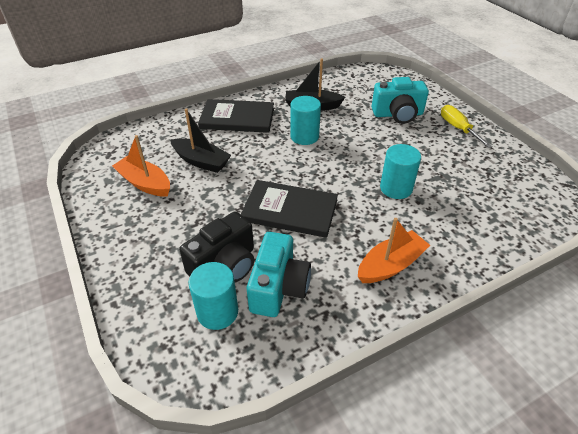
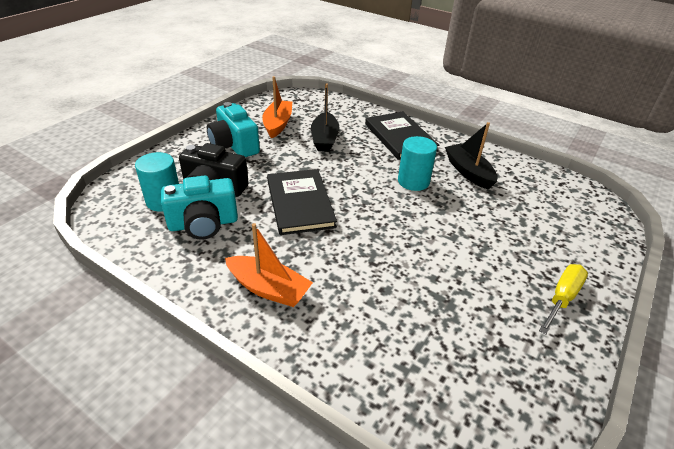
camera: 60 degrees right, 5 degrees down
(396, 188) = (389, 266): turquoise cylinder -> none
(398, 114) = (528, 236): turquoise camera -> turquoise camera (234, 145)

